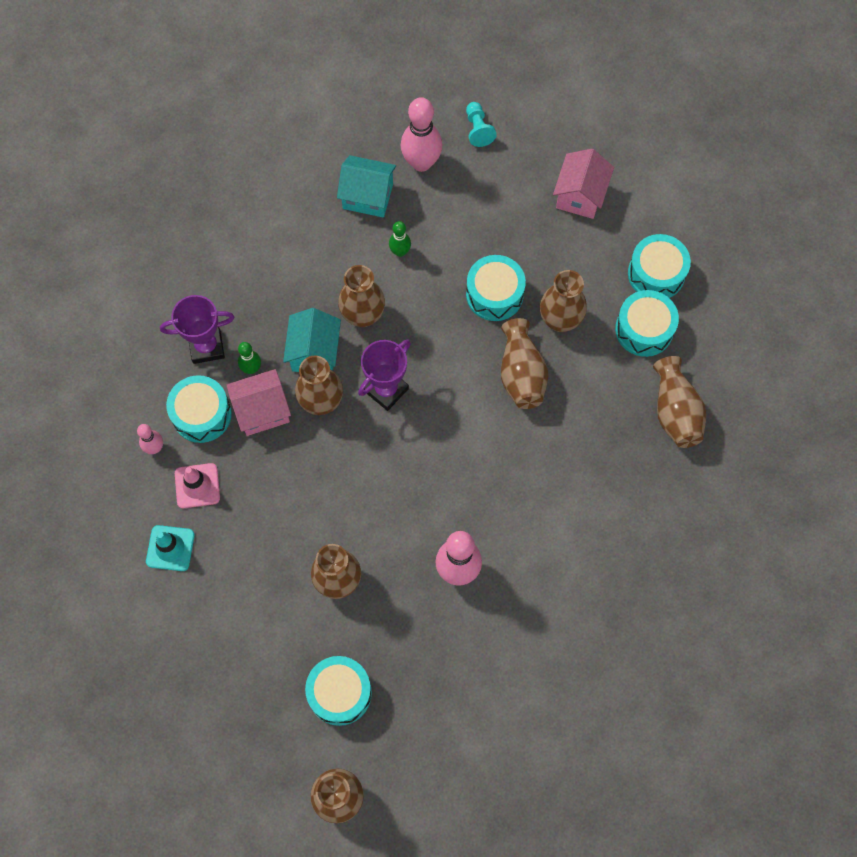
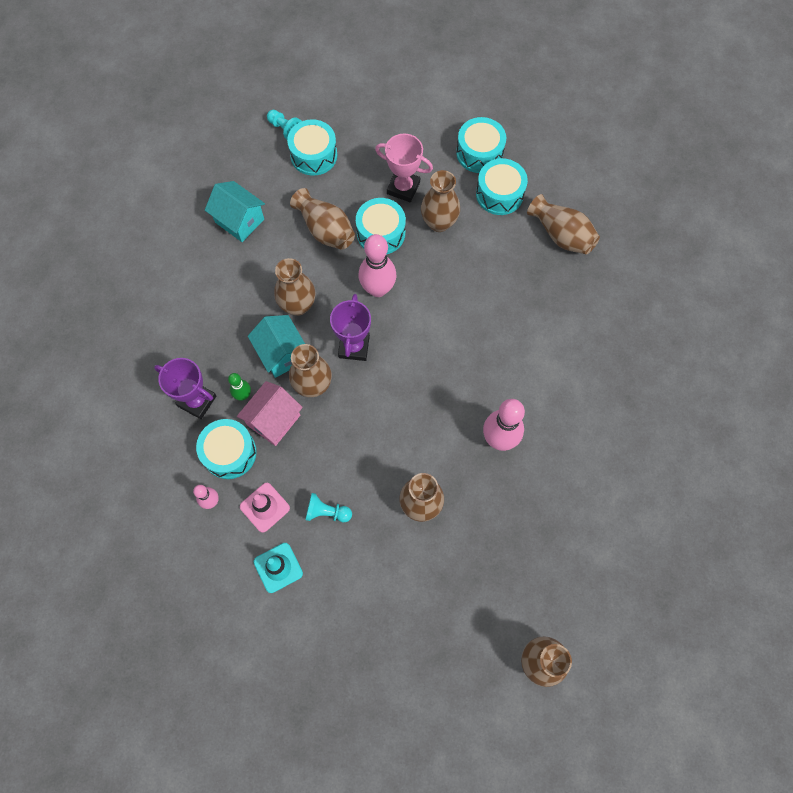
camera: 35 degrees left, 0 degrees up
(206, 347) = (197, 401): purple trophy -> purple trophy turned 75 degrees clockwise
(248, 528) = (327, 512): none -> turquoise pawn
(340, 693) = (483, 585): turquoise drum -> turquoise drum (314, 155)
(368, 196) = (239, 221): turquoise house -> turquoise house turned 60 degrees clockwise
(400, 252) = (292, 245): green bowling pin -> none
(421, 162) = (261, 175): pink bowling pin -> pink bowling pin (378, 289)
(521, 374) = (440, 275): brown vase -> brown vase (325, 230)
(551, 262) = (403, 188): none -> pink trophy
(580, 195) = (389, 132): pink house -> none

